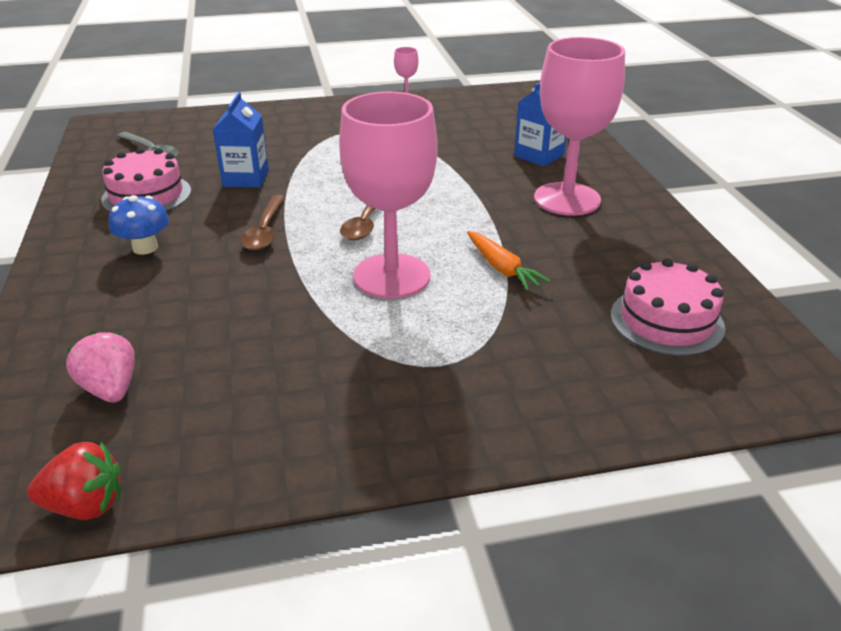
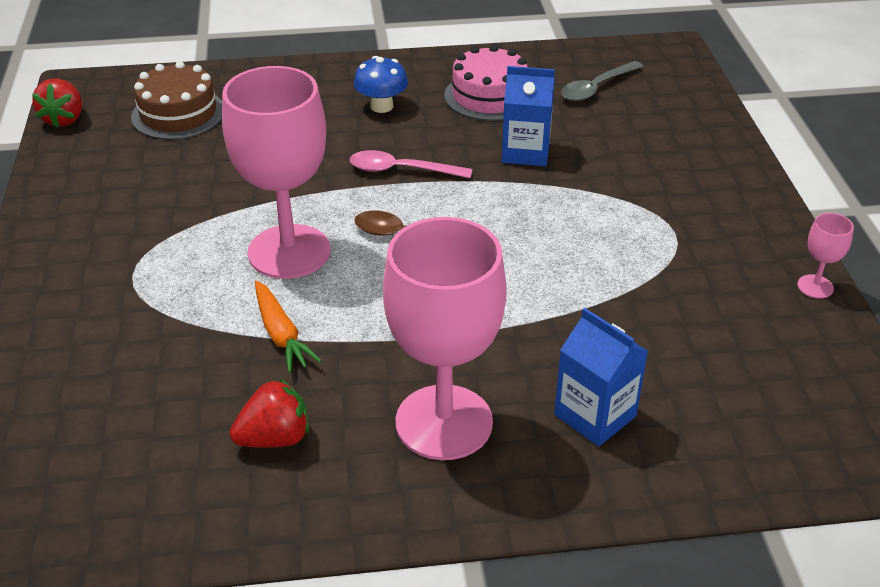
camera: 95 degrees right, 5 degrees up
(110, 389) = (178, 114): pink strawberry -> brown cake
(265, 231) = (401, 170): brown spoon -> pink spoon
(502, 268) = (281, 334): orange carrot -> orange carrot turned 90 degrees counterclockwise
(613, 259) = (275, 438): none -> red strawberry
(666, 321) = (130, 456): pink cake -> none

